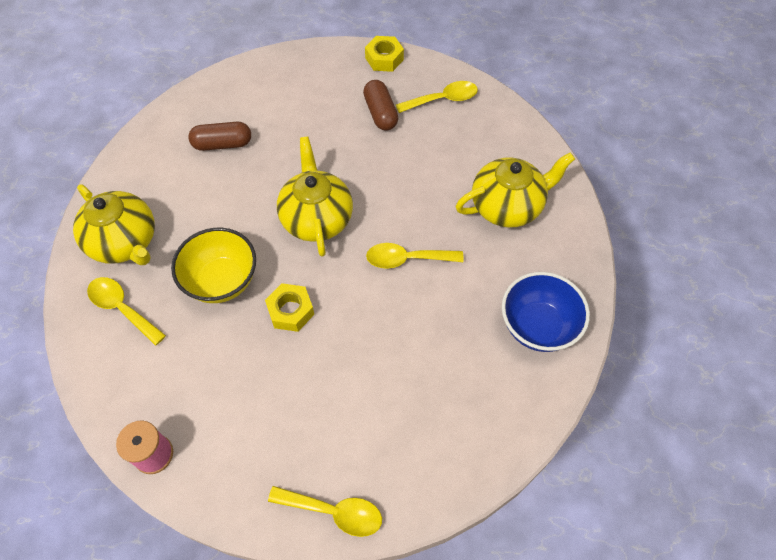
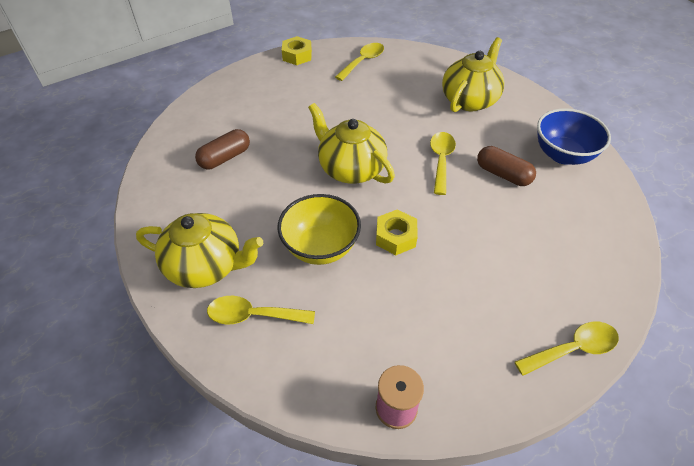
camera: 35 degrees left, 10 degrees down
(380, 113) = (328, 86): brown capsule -> brown capsule (503, 174)
(407, 259) = (441, 160): yellow spoon -> yellow spoon turned 135 degrees clockwise

